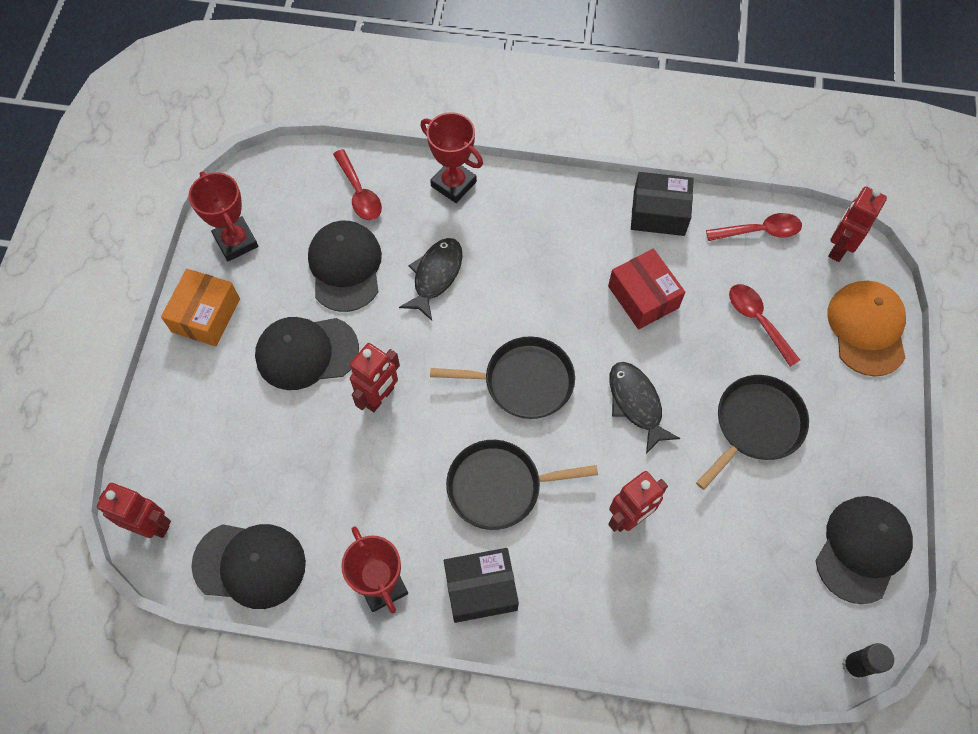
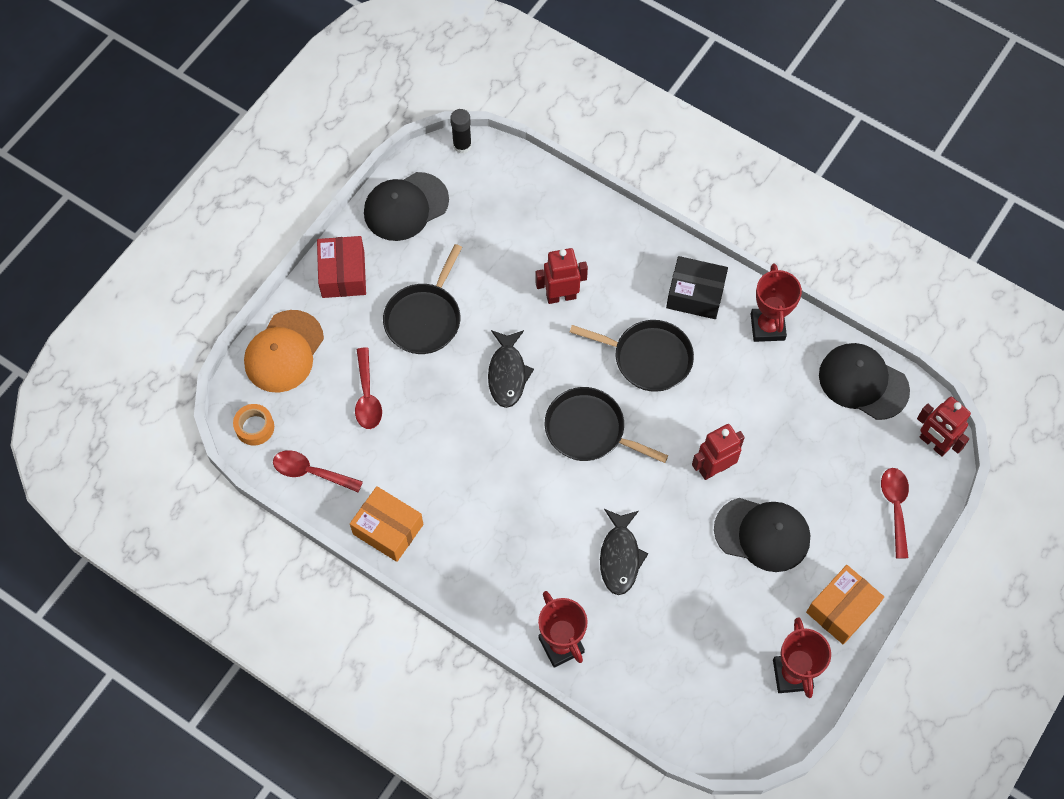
camera: 155 degrees left, 0 degrees up
(345, 267) = (698, 602): black cap -> none
(359, 193) = (655, 676): red spoon -> red spoon (895, 507)
(435, 276) = (620, 557): black fish -> black fish turned 45 degrees counterclockwise
(643, 297) = (449, 458): red box -> red box (343, 274)
(659, 213) = (388, 529): black box -> orange box
(755, 425) = (424, 318): black pan -> black pan turned 45 degrees counterclockwise
(839, 248) = (255, 427): red robot -> orange tape

